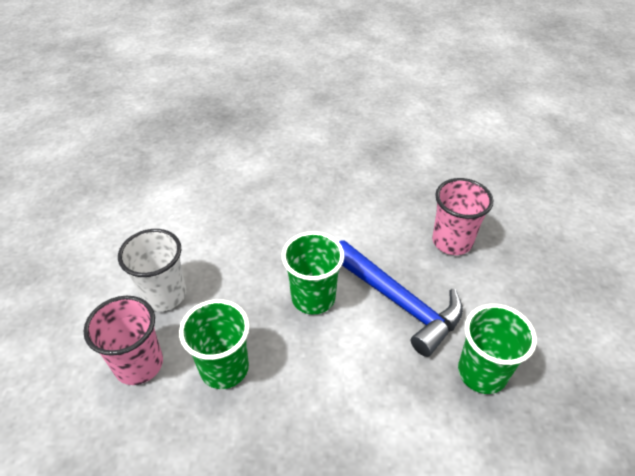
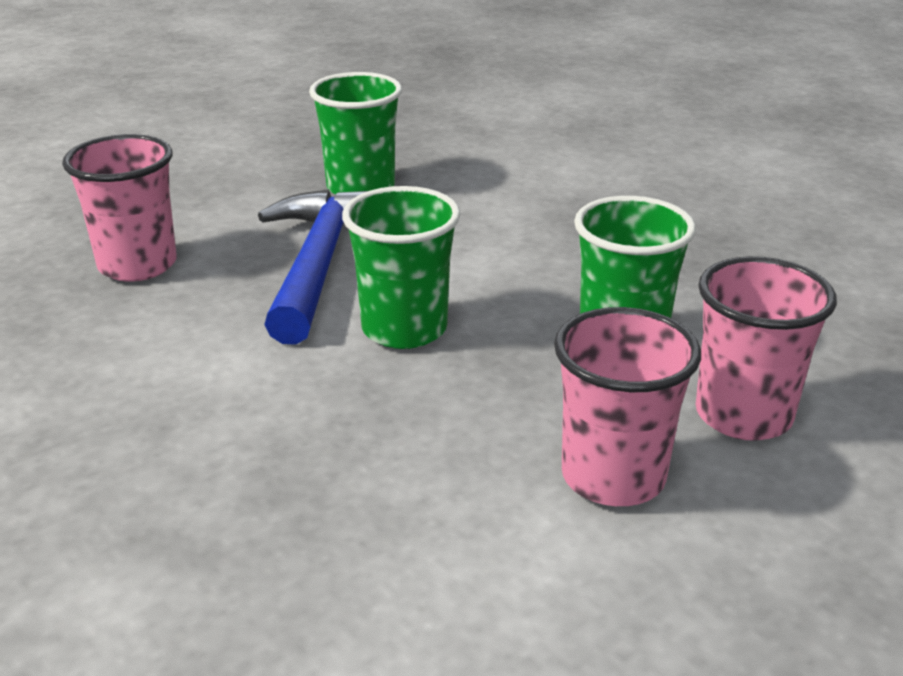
camera: 130 degrees left, 15 degrees down
(164, 294) = (613, 477): white cup -> pink cup

